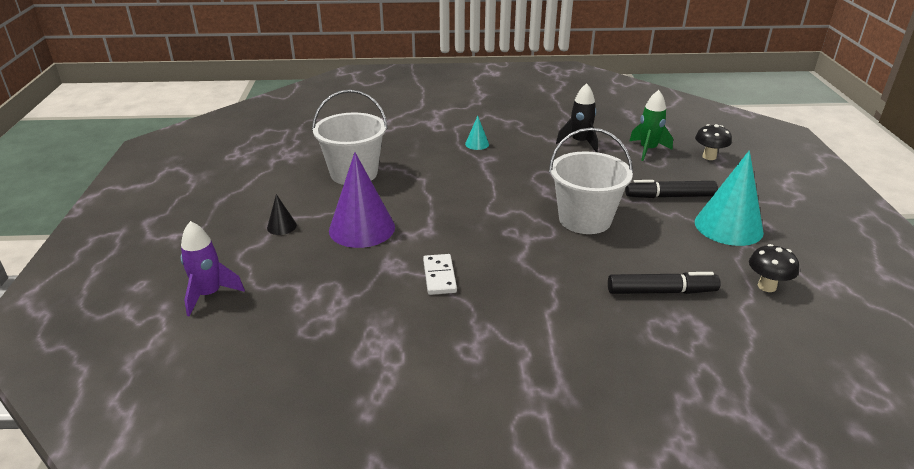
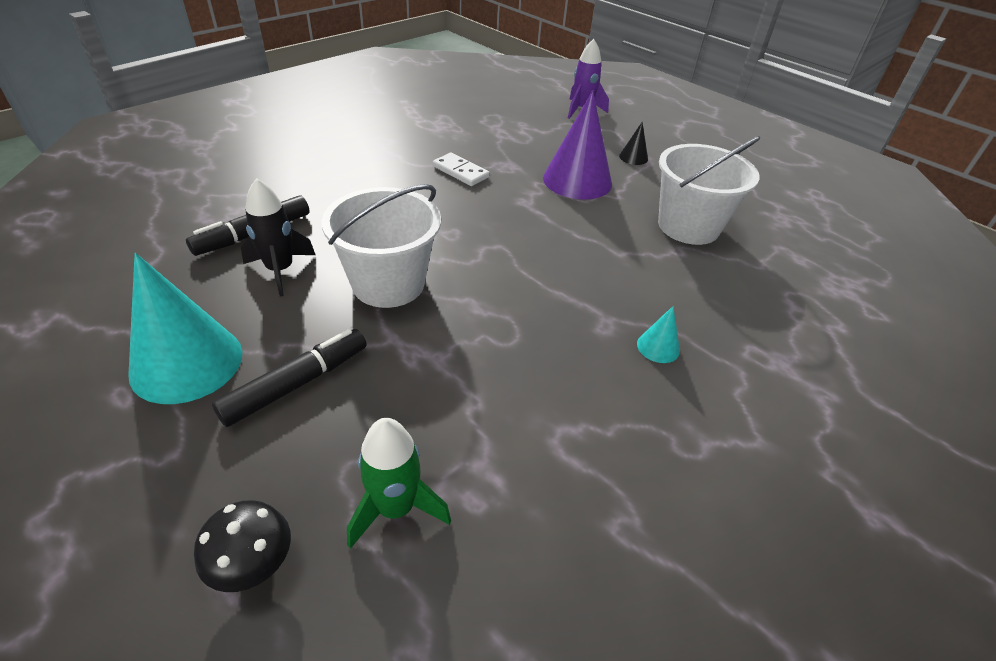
camera: 135 degrees right, 10 degrees up
(580, 142) = (530, 450): black rocket -> black rocket (280, 270)
(767, 286) = (129, 287): black mushroom -> none

